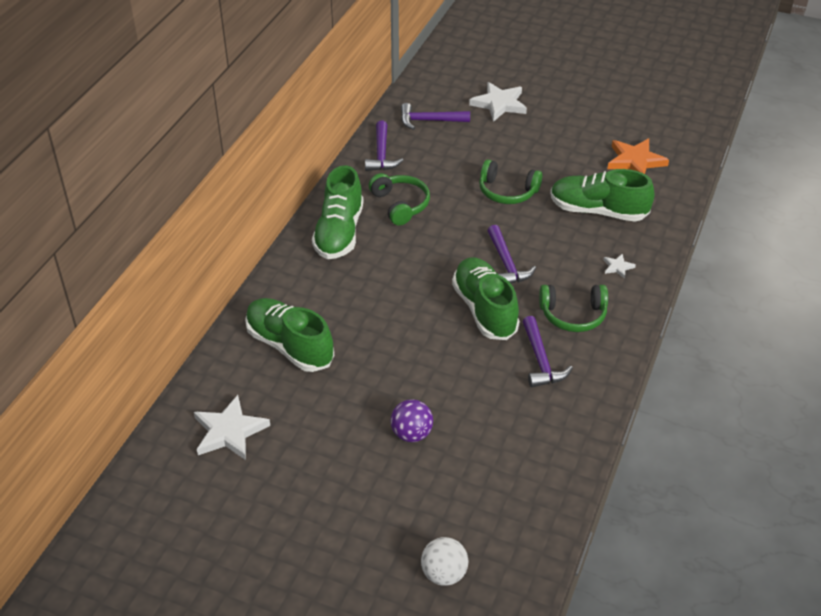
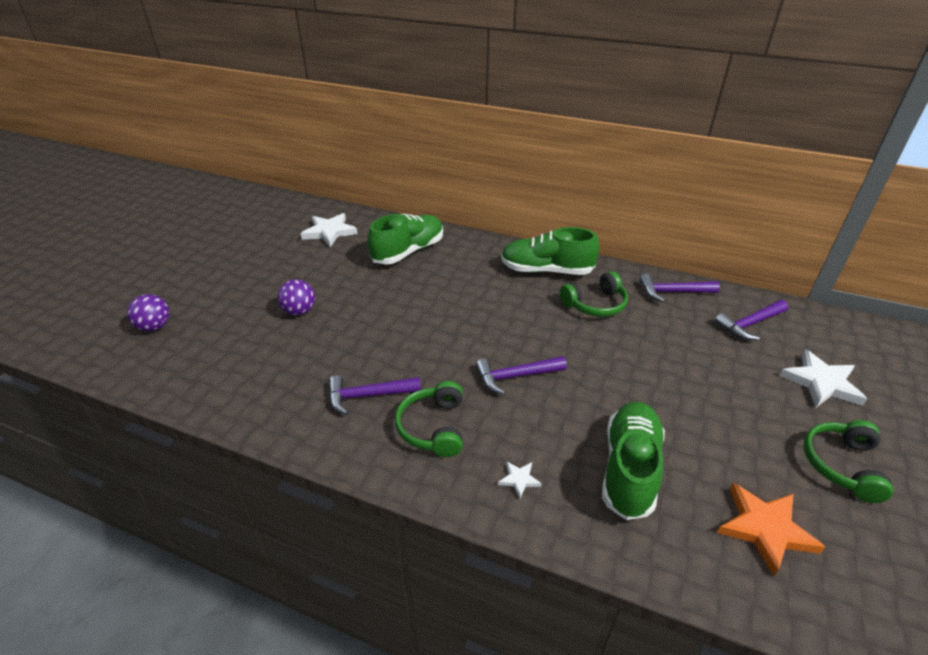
camera: 90 degrees right, 5 degrees down
(429, 121) = (749, 324): purple hammer -> purple hammer turned 120 degrees counterclockwise
(444, 574) = (155, 327): white ball -> purple ball
(484, 310) = (444, 357): green shoe -> none
(507, 191) = (642, 382): green headphones -> green headphones (842, 465)

